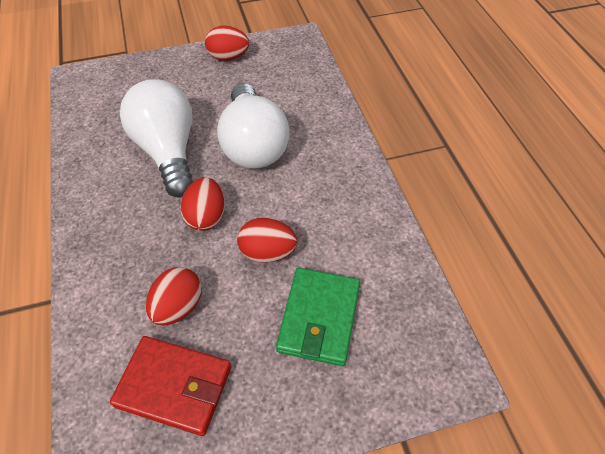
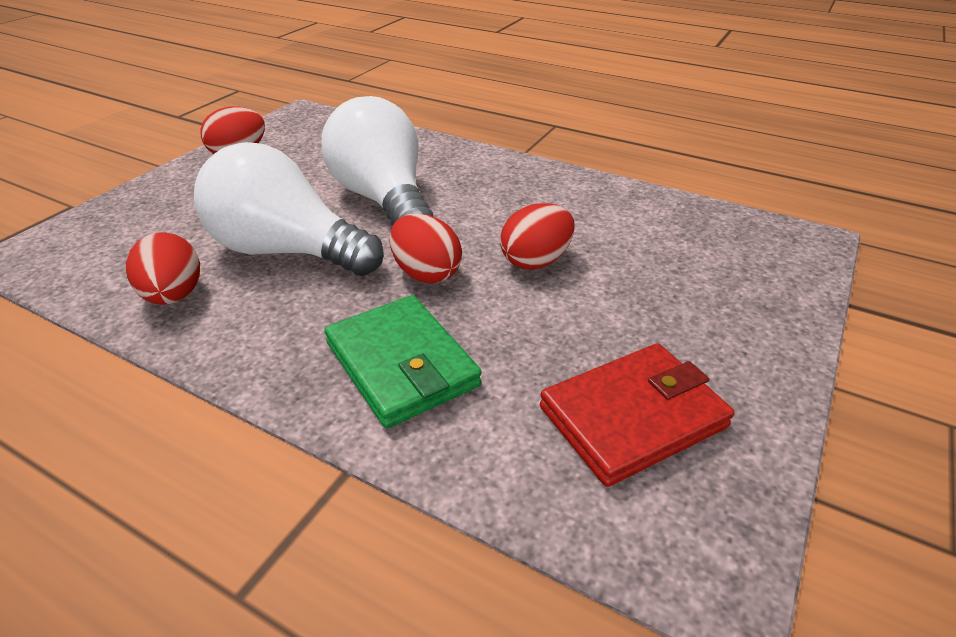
camera: 45 degrees left, 15 degrees down
(178, 306) = (522, 356): red egg -> red egg (174, 296)
(253, 145) = (383, 199): white light bulb -> white light bulb turned 150 degrees counterclockwise
(319, 318) = (659, 273): green wallet -> green wallet (401, 364)

